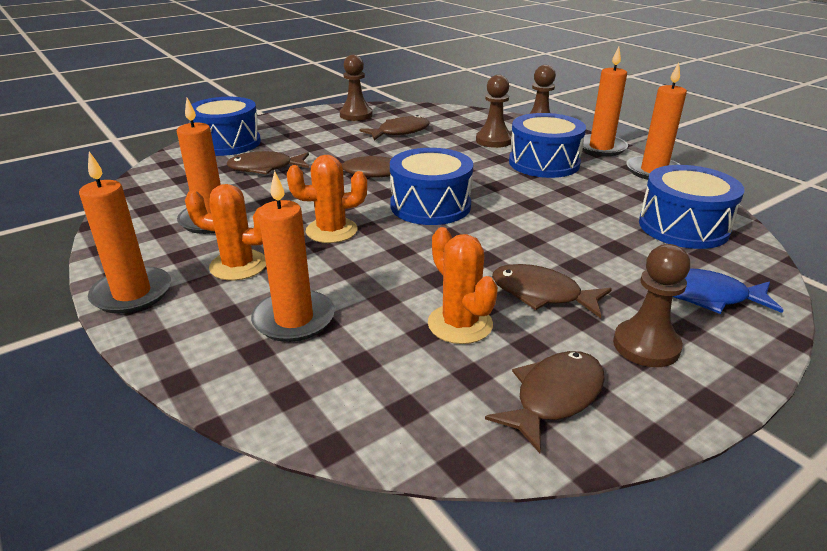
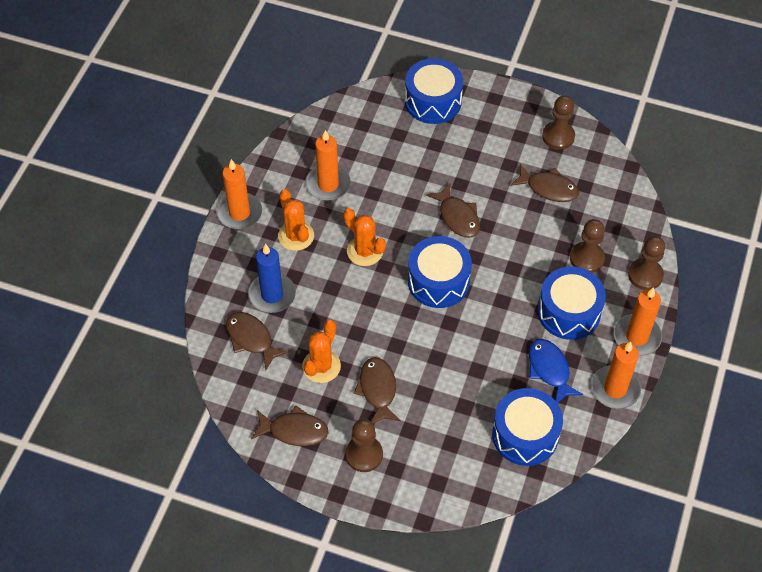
camera: 55 degrees right, 25 degrees up
(265, 168) = (414, 155): brown fish -> brown fish (251, 339)
(294, 319) = (272, 295): orange candle -> blue candle
(706, 296) = (437, 470): blue fish -> blue fish (549, 370)

